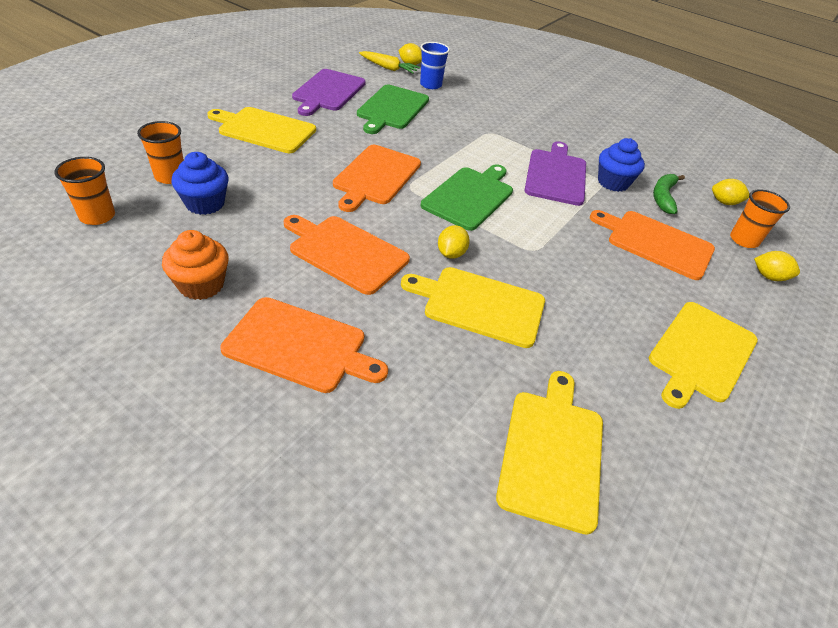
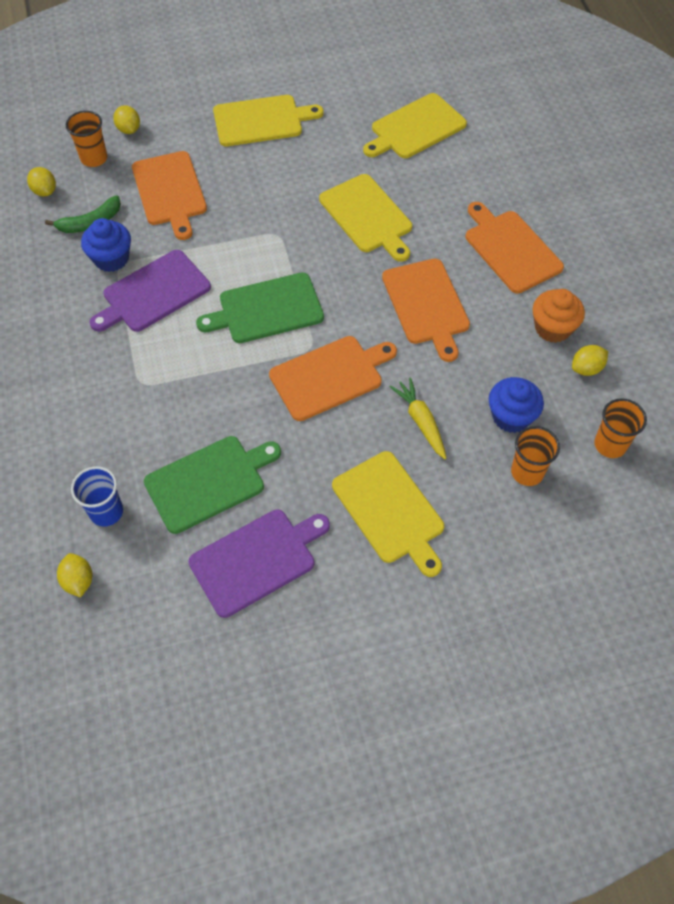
camera: 135 degrees left, 15 degrees up
(388, 68) = (121, 585): yellow carrot -> yellow carrot (421, 422)
(451, 254) = (345, 263): yellow lemon -> yellow lemon (586, 368)

